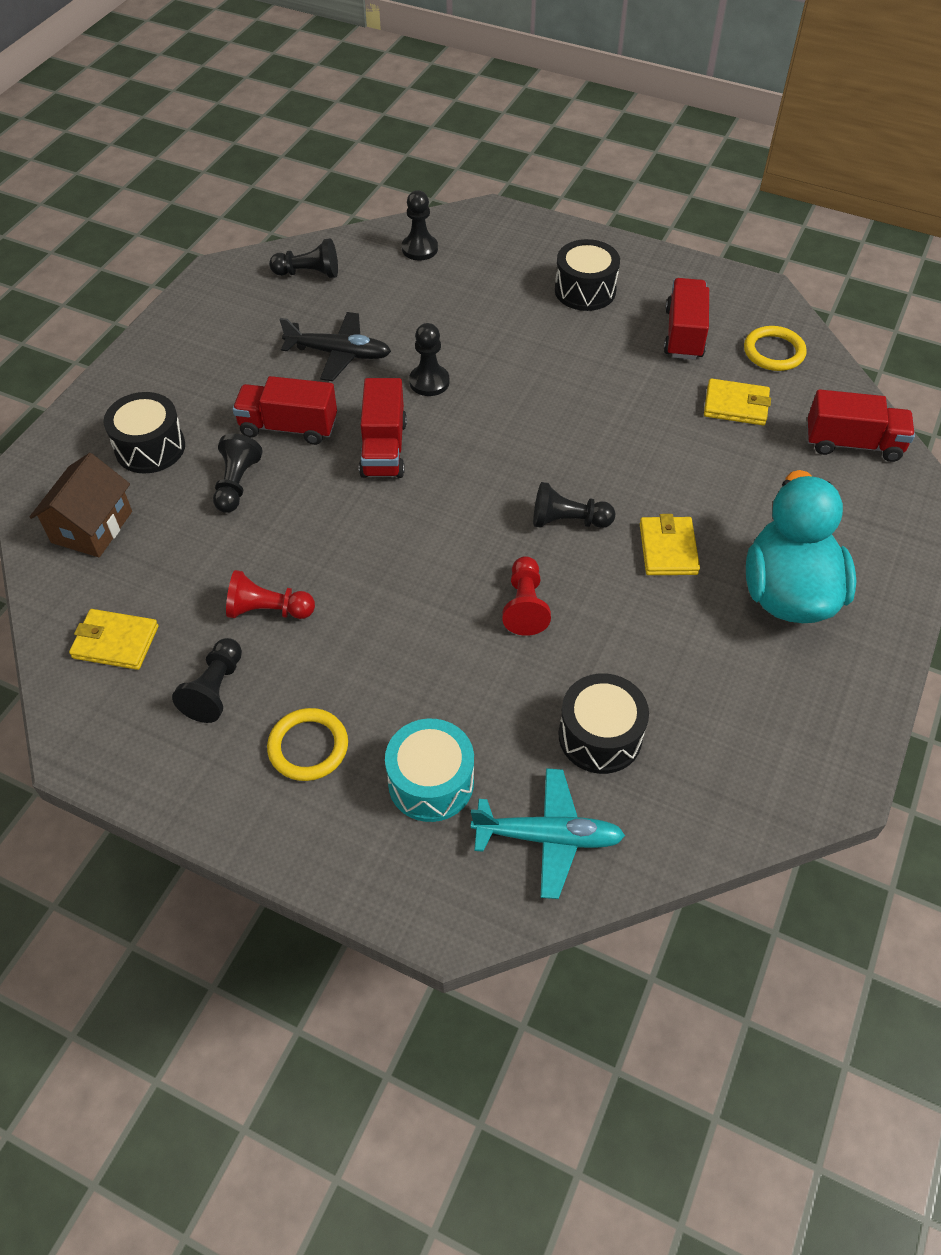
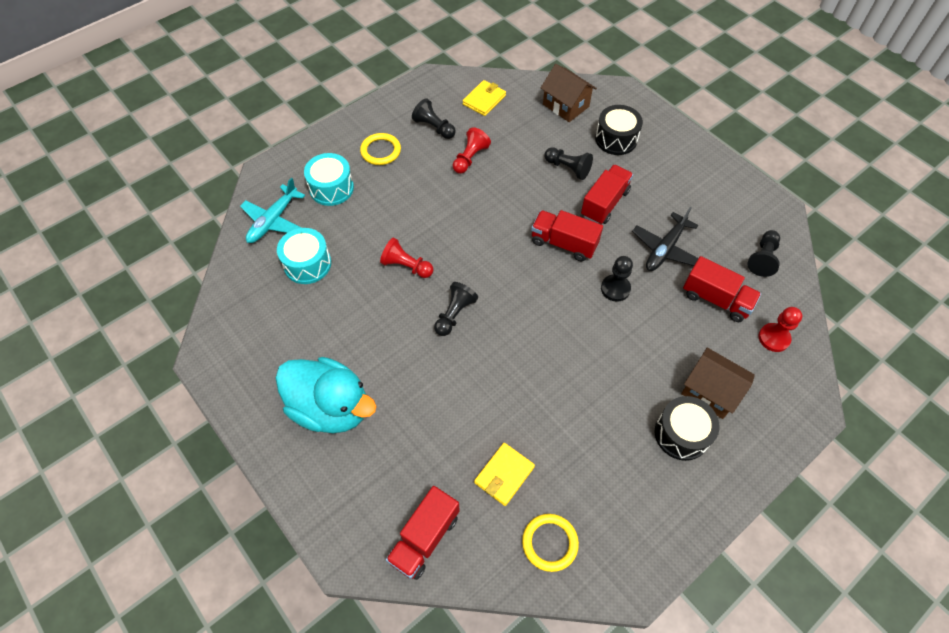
camera: 115 degrees right, 5 degrees up
(419, 249) = (774, 338): black pawn -> red pawn
(519, 280) = (710, 391): none -> brown house
(600, 736) = (307, 264): black drum -> turquoise drum
(668, 549) = (402, 358): yellow wallet -> none
(684, 334) = (599, 482): red truck -> red truck (716, 299)

